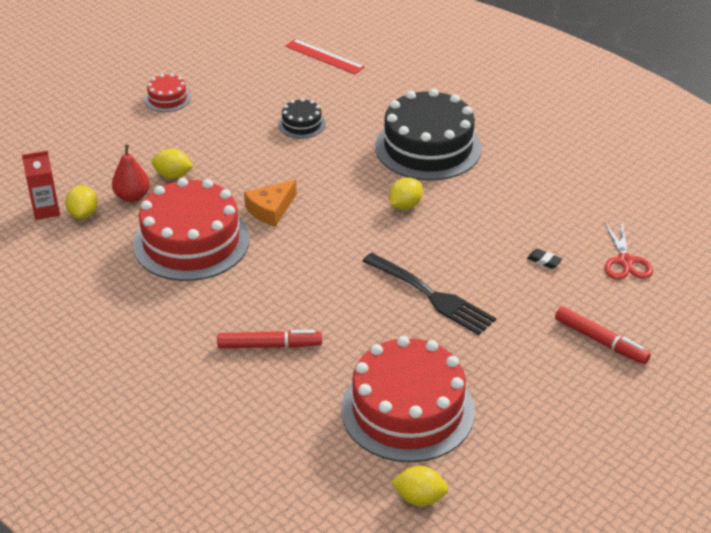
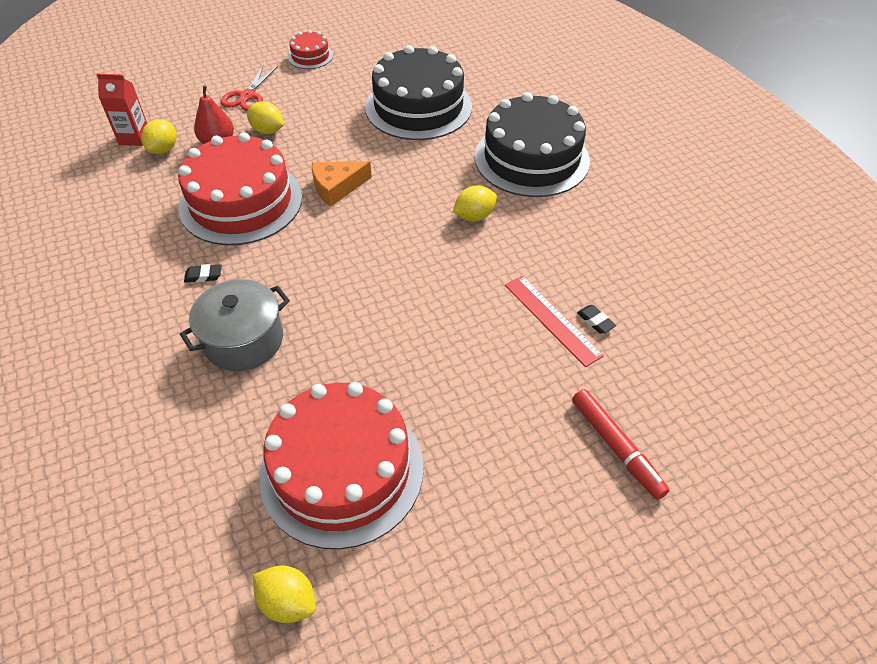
camera: 20 degrees right, 10 degrees up
(200, 307) = (203, 276): none -> black eraser
(269, 345) = (243, 340): red marker -> grey pot
(301, 124) = (418, 107): black cake -> black cake, size x2.20
(324, 56) = (478, 46): red ruler -> red ruler (552, 319)
(431, 296) = (447, 329): black fork -> none
(625, 261) = (693, 348): red scissors -> red scissors (247, 96)

